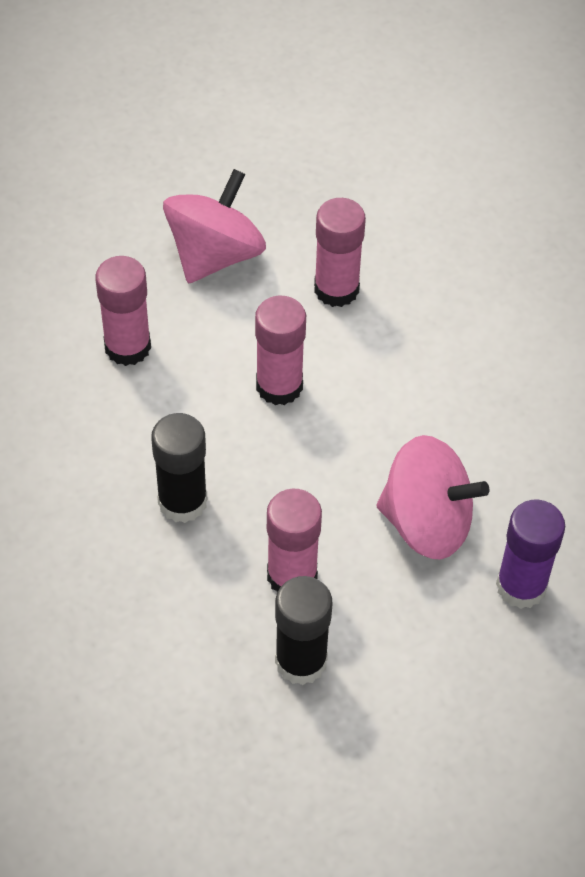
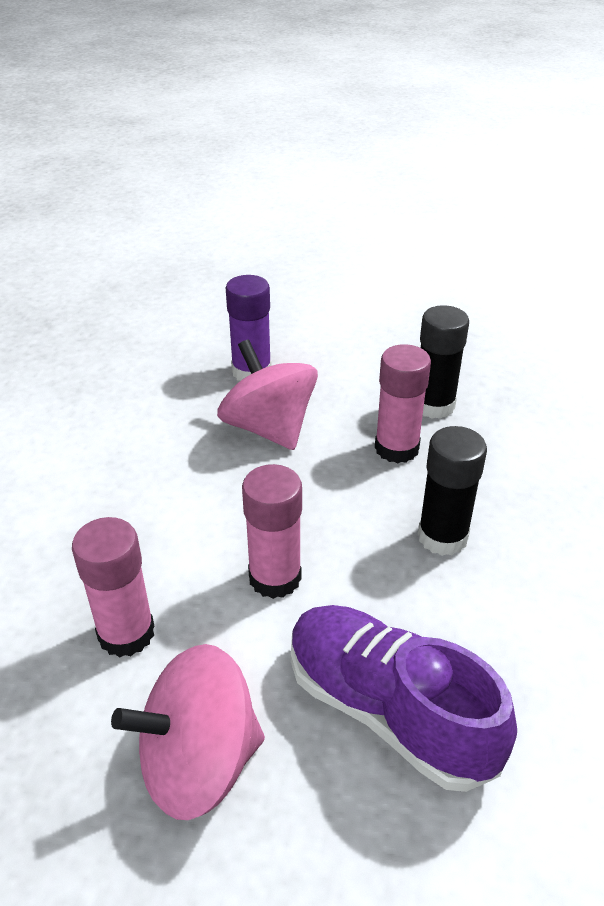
camera: 140 degrees left, 15 degrees down
(127, 347) = (388, 710): pink glue stick -> purple shoe

